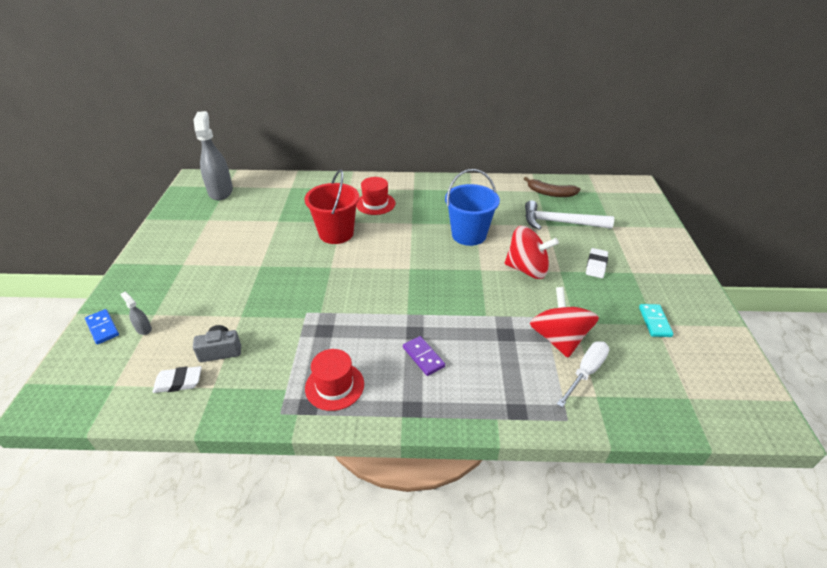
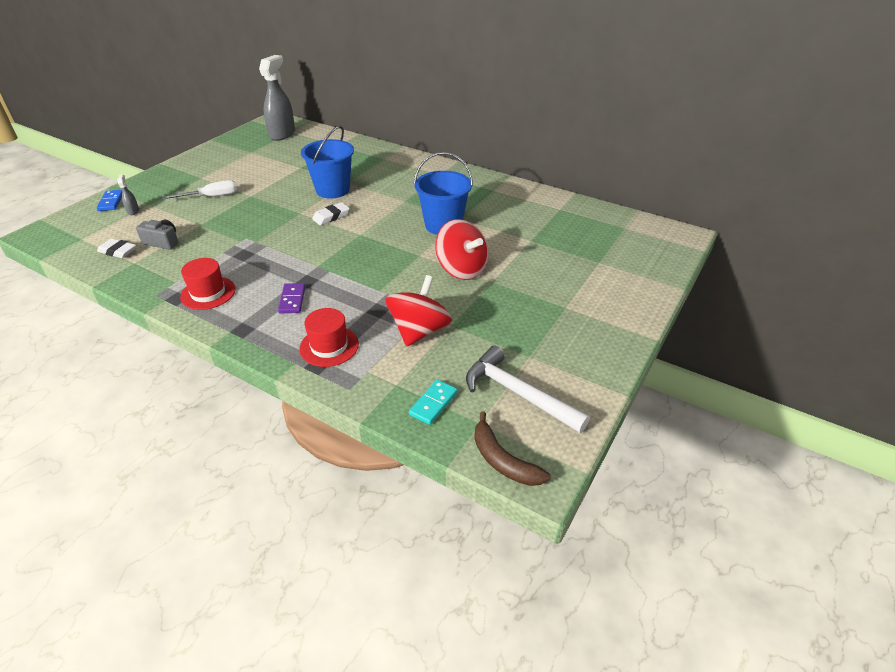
camera: 30 degrees right, 0 degrees up
(336, 233) = (333, 190): red bucket -> blue bucket
(375, 204) = (392, 177): red hat -> red hat (329, 346)
(550, 193) = (571, 215): brown banana -> brown banana (503, 461)
(560, 222) = (547, 242): white hammer -> white hammer (518, 393)
(585, 372) = (410, 364): white screwdriver -> white screwdriver (211, 197)
(596, 265) = (534, 289): white eraser -> white eraser (331, 216)
(654, 322) = (530, 354): turquoise domino -> turquoise domino (433, 403)

